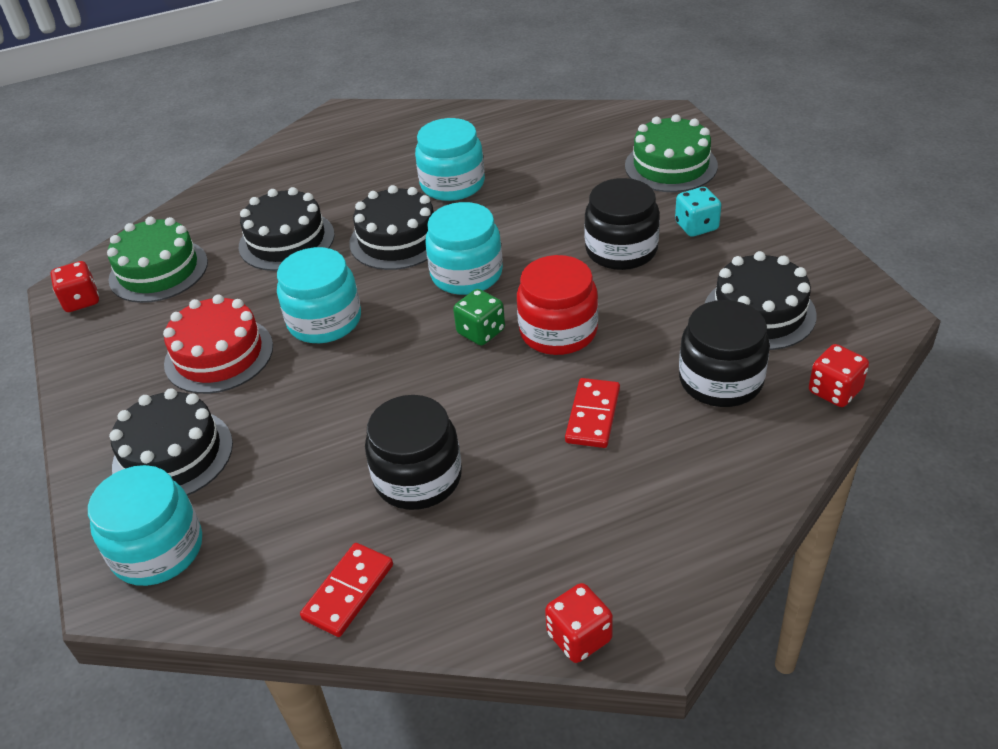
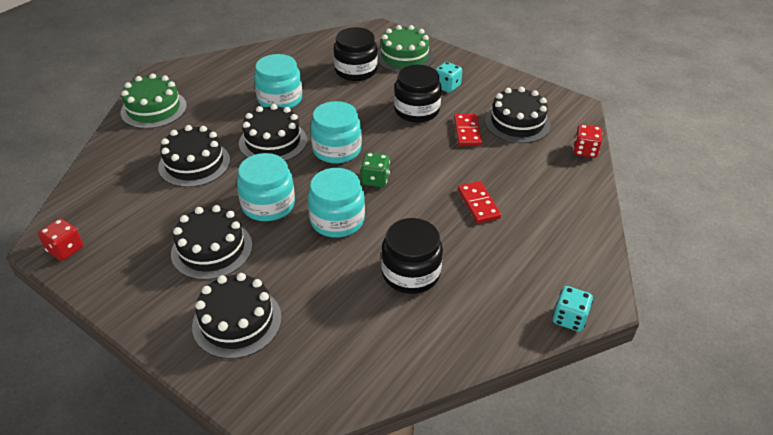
camera: 35 degrees left, 0 degrees up
(158, 270) = (112, 211): green cake -> green cake (154, 109)
(158, 549) = (281, 381): turquoise jar -> turquoise jar (337, 220)
(219, 355) = (212, 249): red cake -> black cake
(348, 592) = (427, 351): red domino -> red domino (467, 132)
(558, 331) = (420, 165): red jar -> none
(579, 637) = (569, 318): red dice -> turquoise dice
(720, 380) = (527, 163): black jar -> black jar (356, 71)

